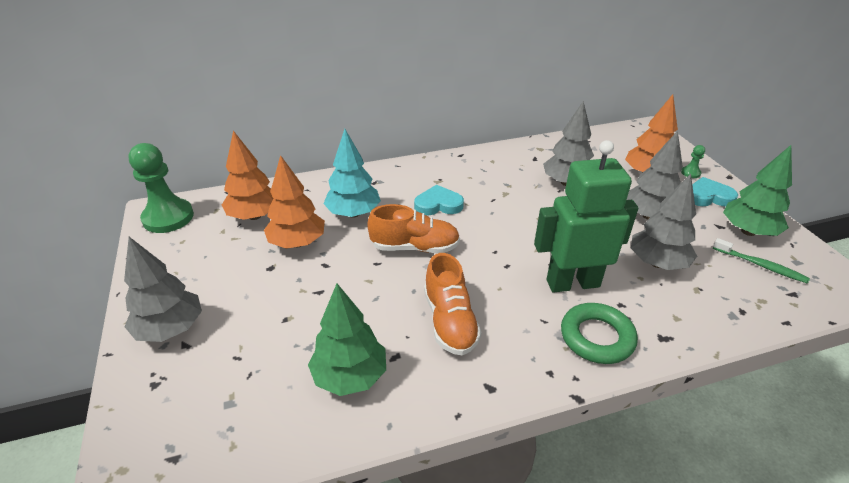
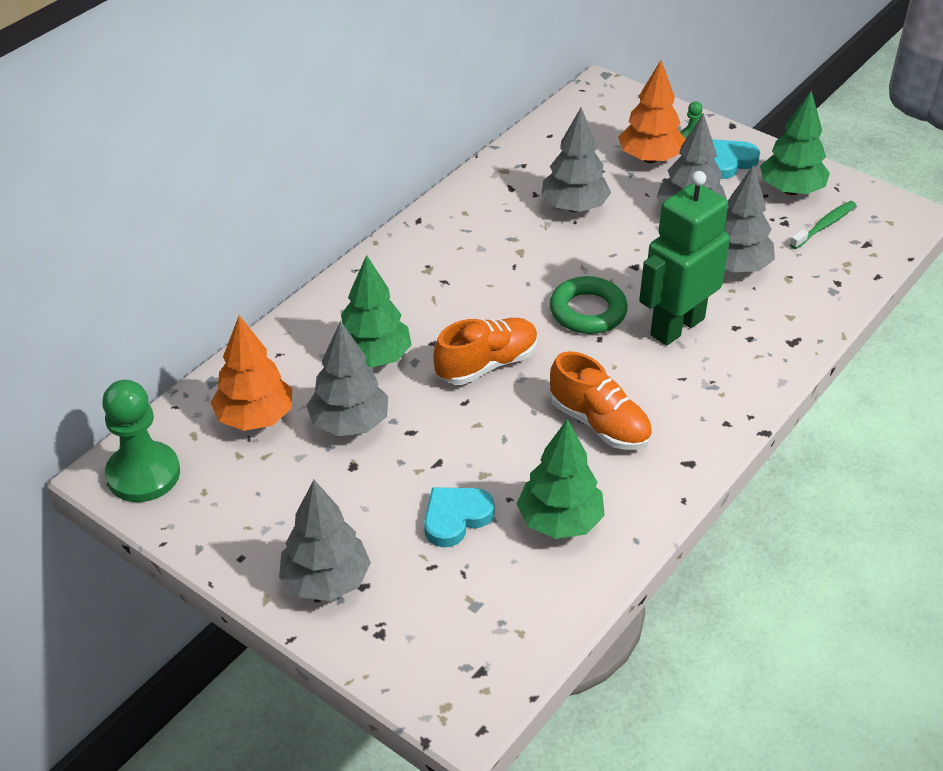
camera: 35 degrees left, 5 degrees up
(297, 243) = (349, 424): orange tree -> grey tree
(353, 213) = (373, 357): turquoise tree -> green tree
(438, 204) = (460, 300): turquoise heart -> turquoise heart (455, 518)
(597, 337) = (739, 370): green ring -> green ring (588, 311)
(760, 265) = (824, 225): green toothbrush -> green toothbrush turned 45 degrees counterclockwise

